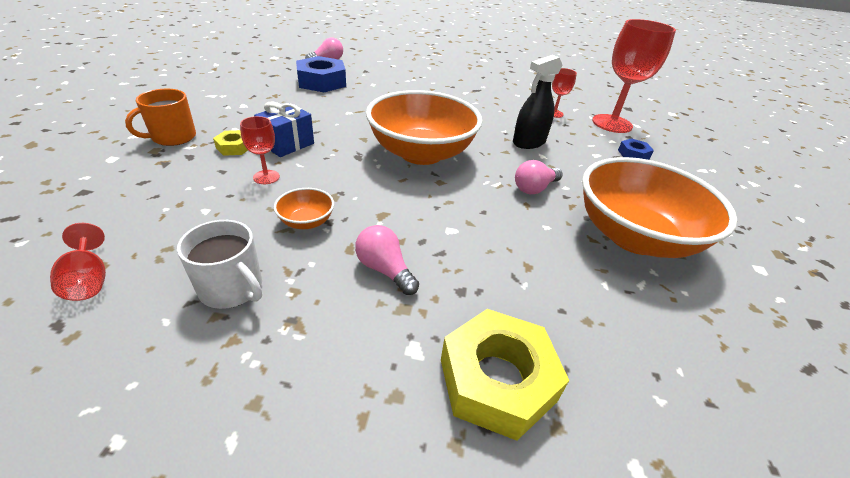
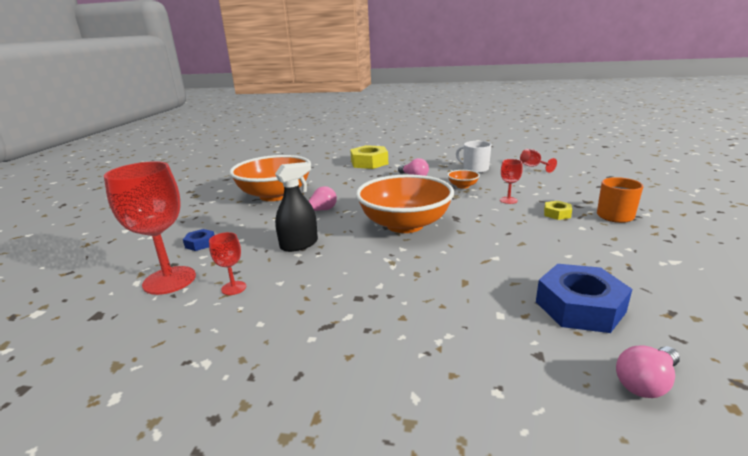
camera: 175 degrees left, 15 degrees down
(287, 144) = (520, 220): blue gift -> none

